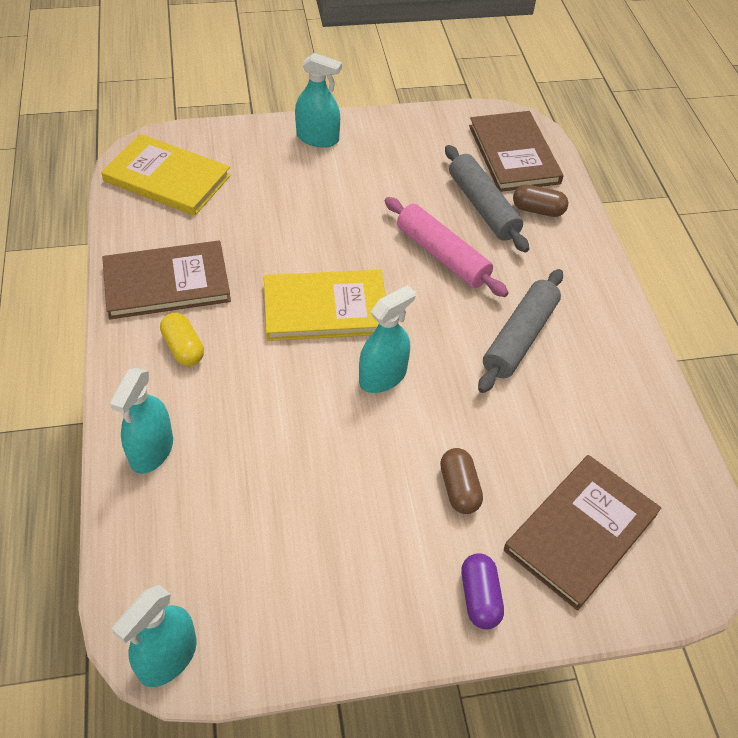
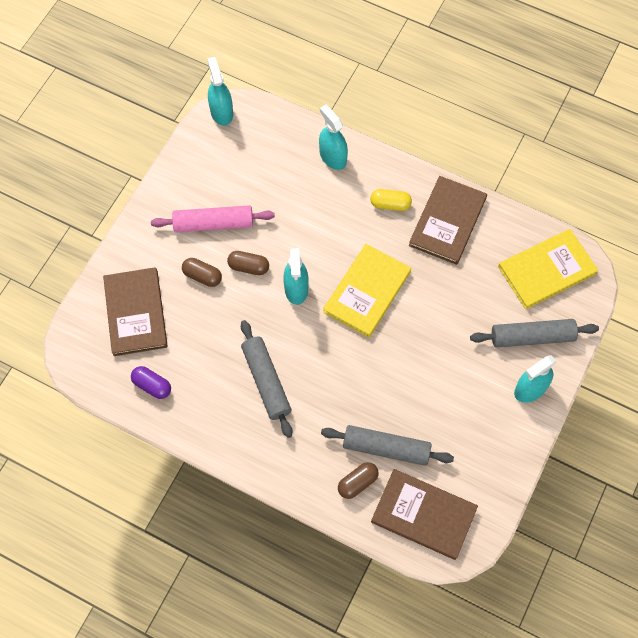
camera: 130 degrees right, 15 degrees up
(259, 158) = (532, 337): none -> grey rolling pin
(399, 444) = (248, 267): none -> brown capsule
(442, 255) = (361, 388): pink rolling pin -> pink rolling pin (213, 224)
(479, 597) = (145, 244): purple capsule -> purple capsule (152, 385)

